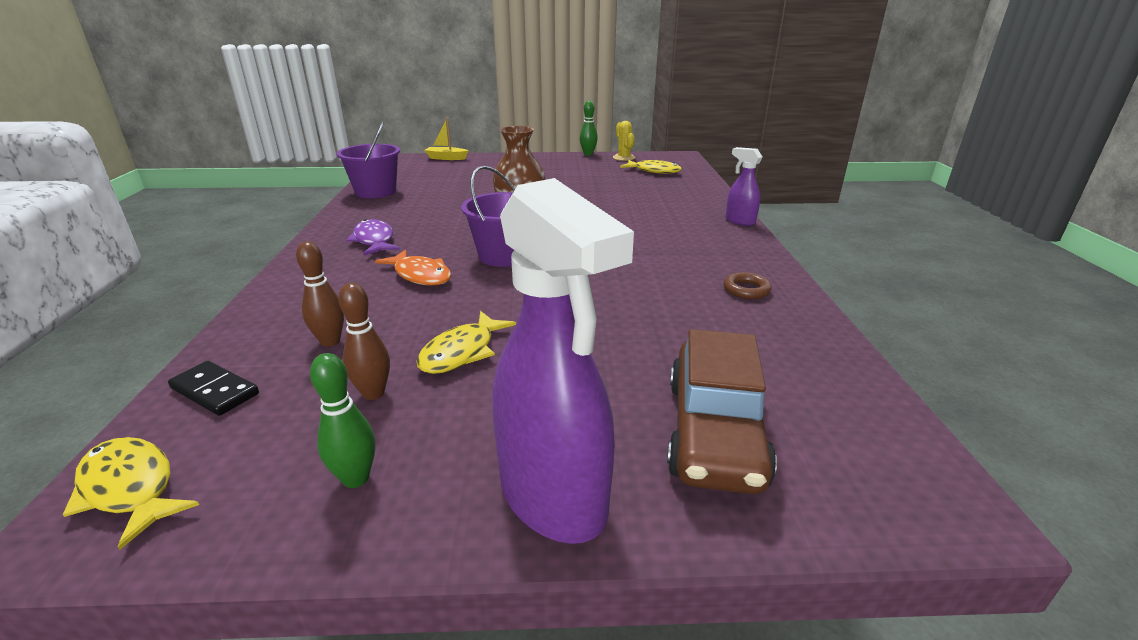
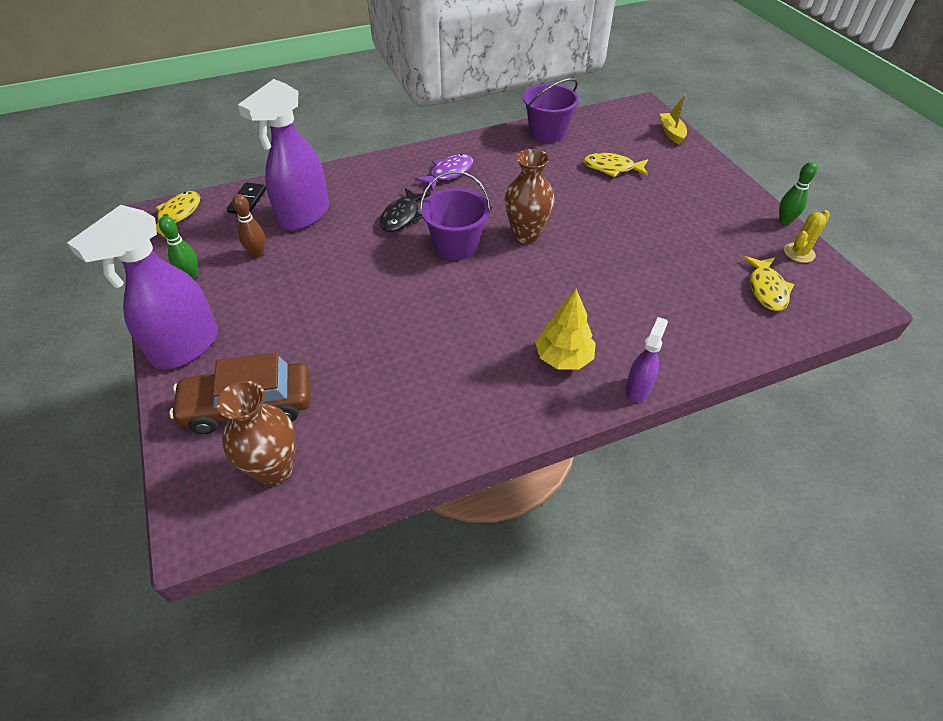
camera: 70 degrees right, 20 degrees up
(330, 341) = (303, 216): brown bowling pin -> purple spray bottle
(420, 275) = (402, 216): orange fish -> black fish
(462, 352) = (307, 271): yellow fish -> yellow fish (612, 168)
(696, 238) = (563, 358): none -> yellow tree
(746, 290) = (459, 407): brown ring -> none
(832, 418) = (274, 469): none -> brown vase

